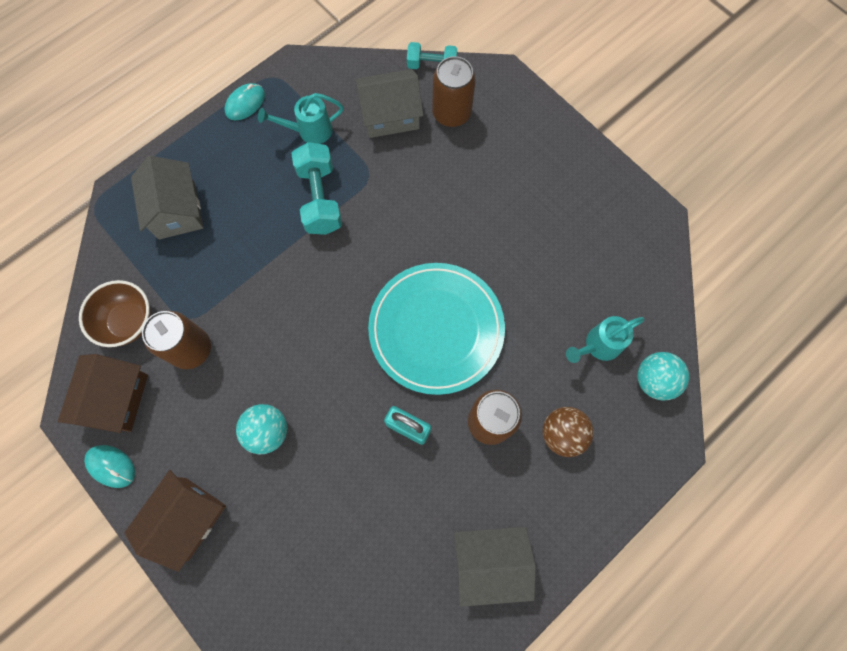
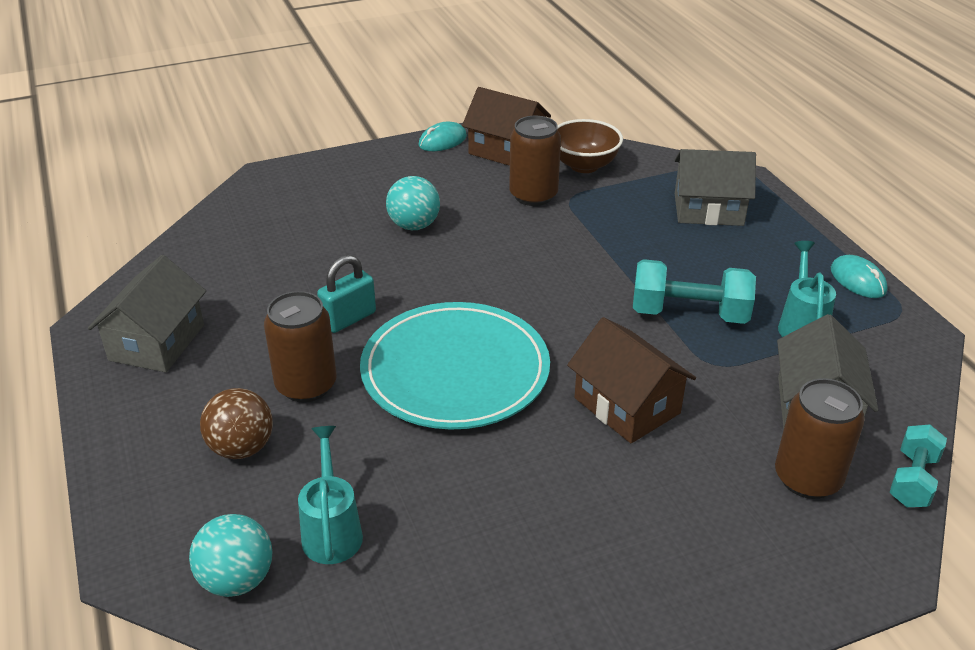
camera: 110 degrees right, 35 degrees down
(187, 518) = (364, 170): brown house -> brown house (626, 405)

